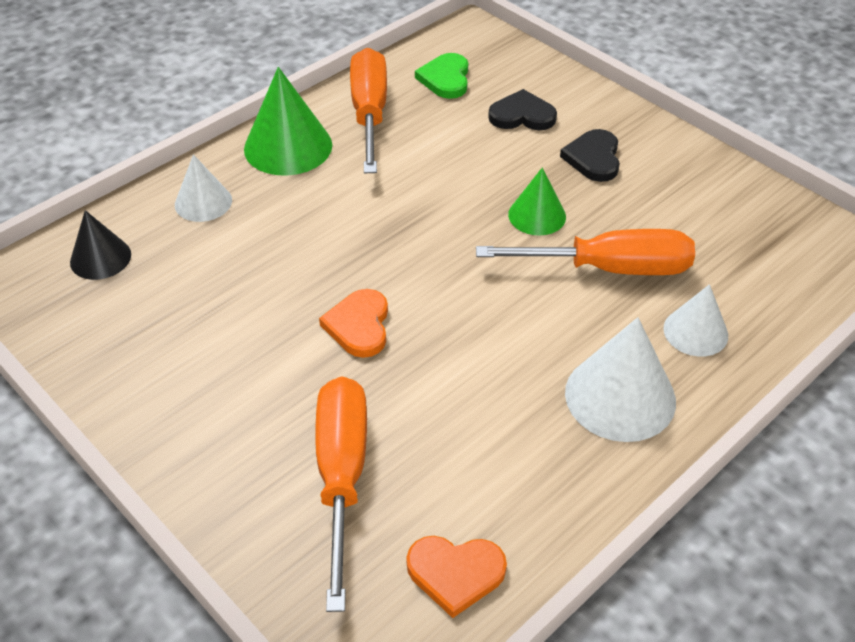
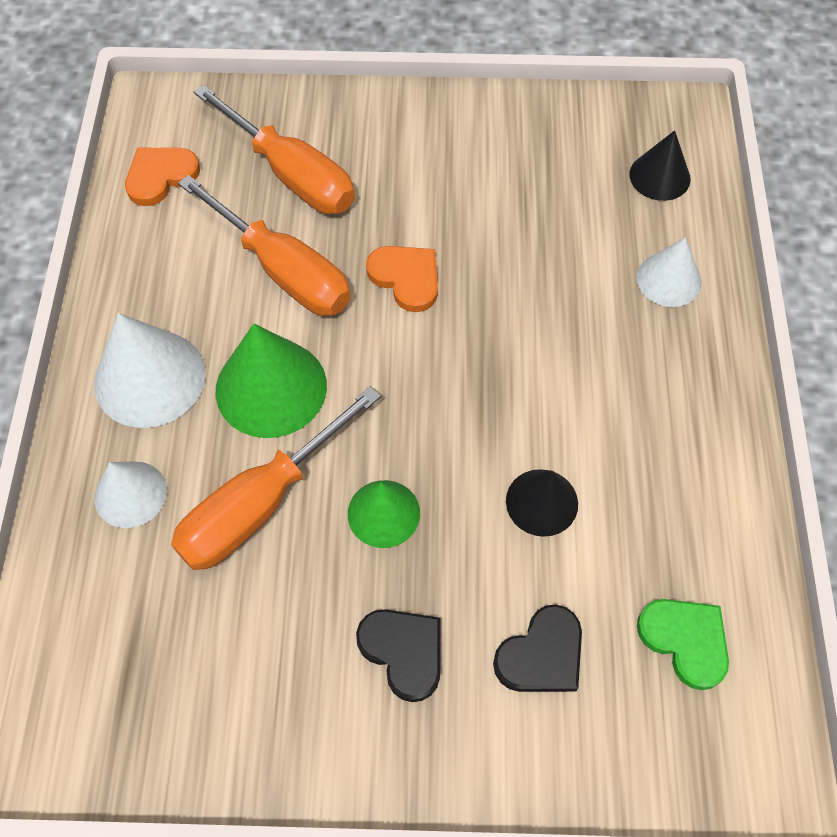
camera: 135 degrees right, 15 degrees up
(288, 146) = (694, 396): green cone -> green cone (271, 388)
(369, 114) = (685, 507): orange screwdriver -> orange screwdriver (282, 270)
(440, 162) = (542, 502): none -> black cone

